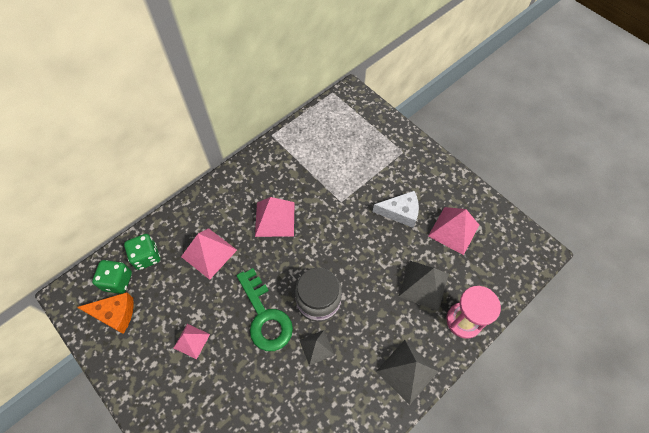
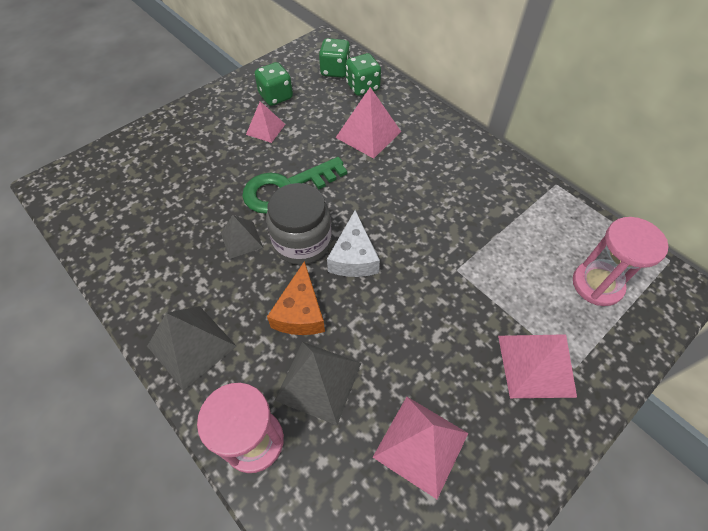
camera: 90 degrees right, 5 degrees down
(115, 314) = (300, 73): orange cheese -> orange cheese (300, 312)
(146, 335) = (276, 96): none -> green dice
(275, 219) = (419, 193): pink pyramid -> pink pyramid (536, 365)
(350, 130) = (597, 284): none -> pink hourglass
(400, 212) = (447, 354): white cheese -> white cheese (353, 257)

